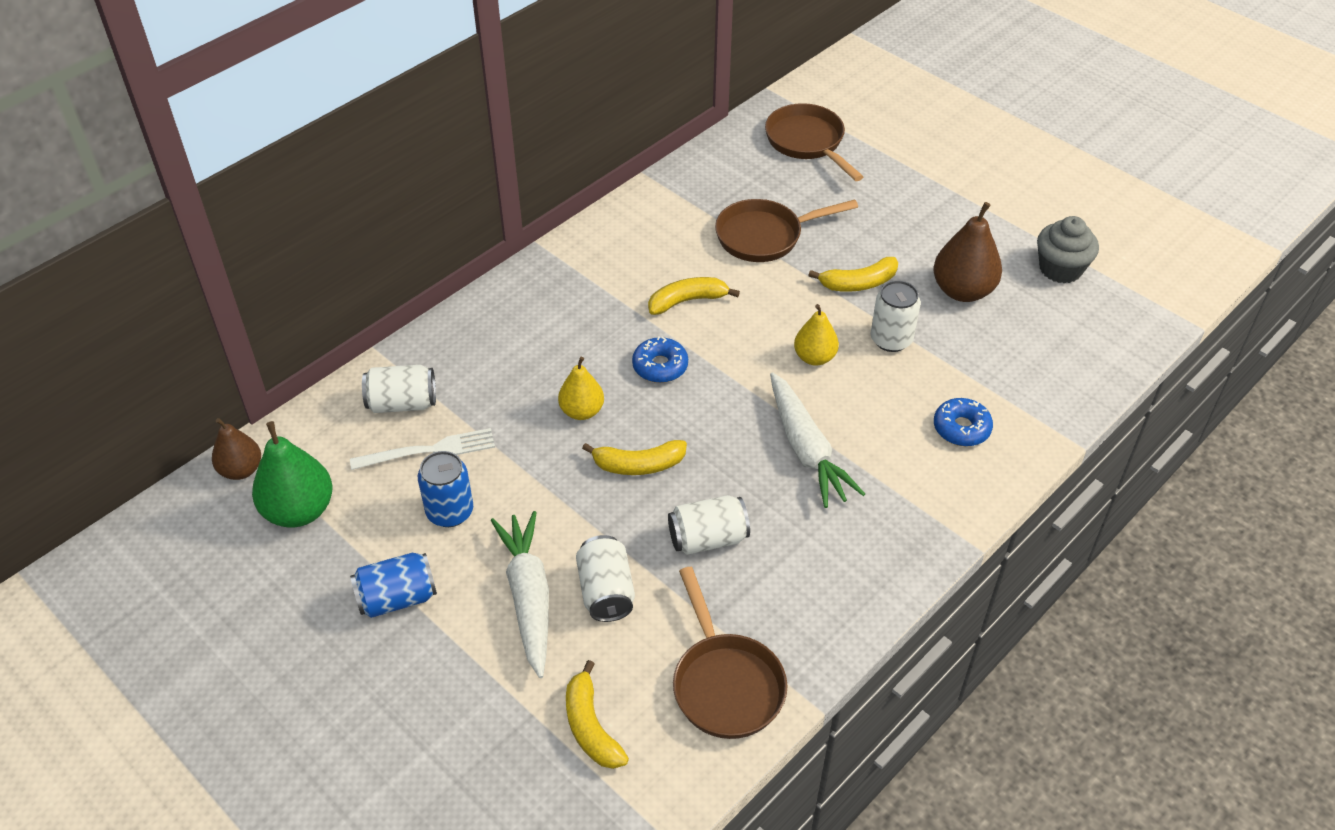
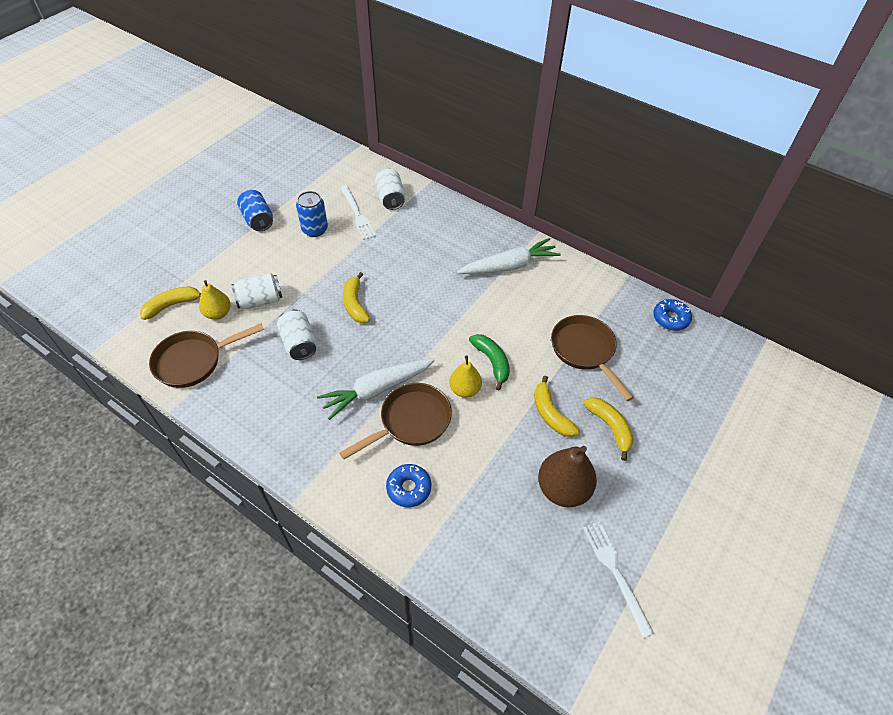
camera: 80 degrees right, 5 degrees up
(241, 470) = (338, 152): brown pear -> none
(299, 511) = (313, 176): green pear -> none
(528, 597) = (257, 269): white carrot -> white carrot (509, 266)
(582, 411) = (395, 273): yellow pear -> yellow pear (218, 313)
(660, 366) = (440, 305): blue donut -> blue donut (670, 318)
(687, 301) = (504, 313): yellow banana -> yellow banana (610, 427)
(771, 325) = (492, 362): none -> green banana
(808, 143) = (708, 371): brown pan -> brown pan (411, 422)
(891, 339) = (494, 438): white can -> none
(1060, 269) = (615, 572): grey cupcake -> white fork

